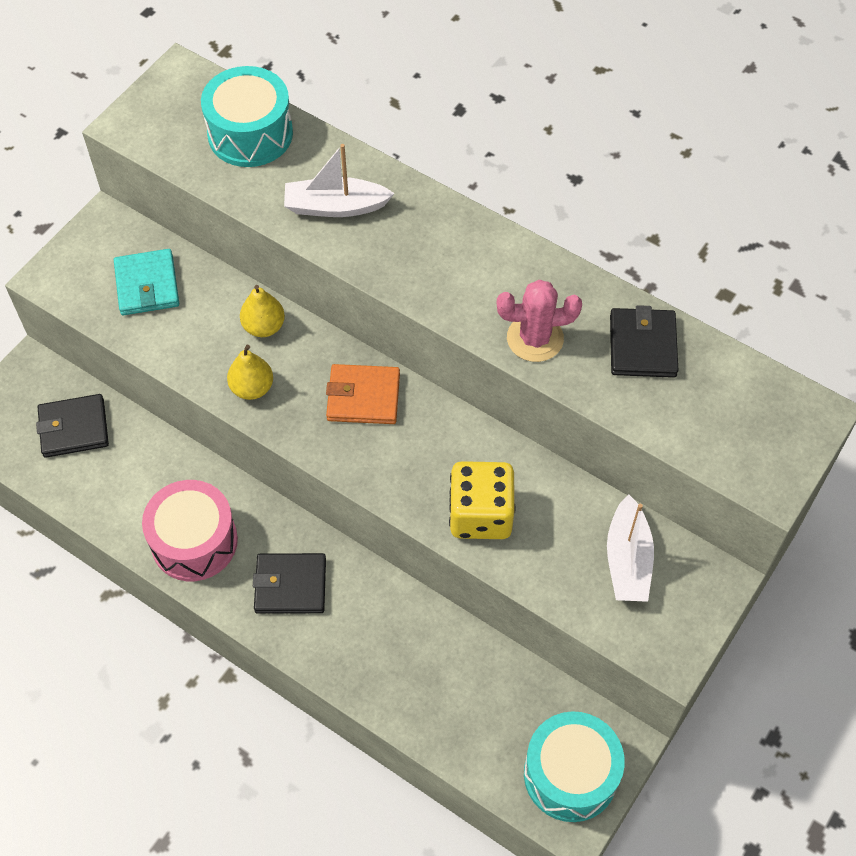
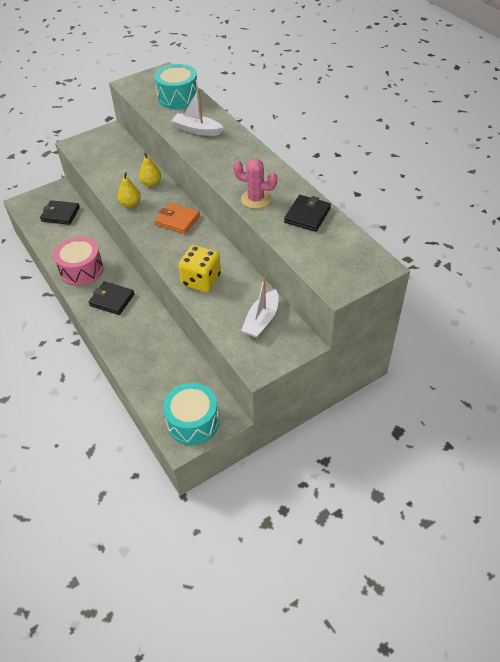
camera: 25 degrees right, 10 degrees down
(147, 285) = (112, 156): turquoise wallet -> none

